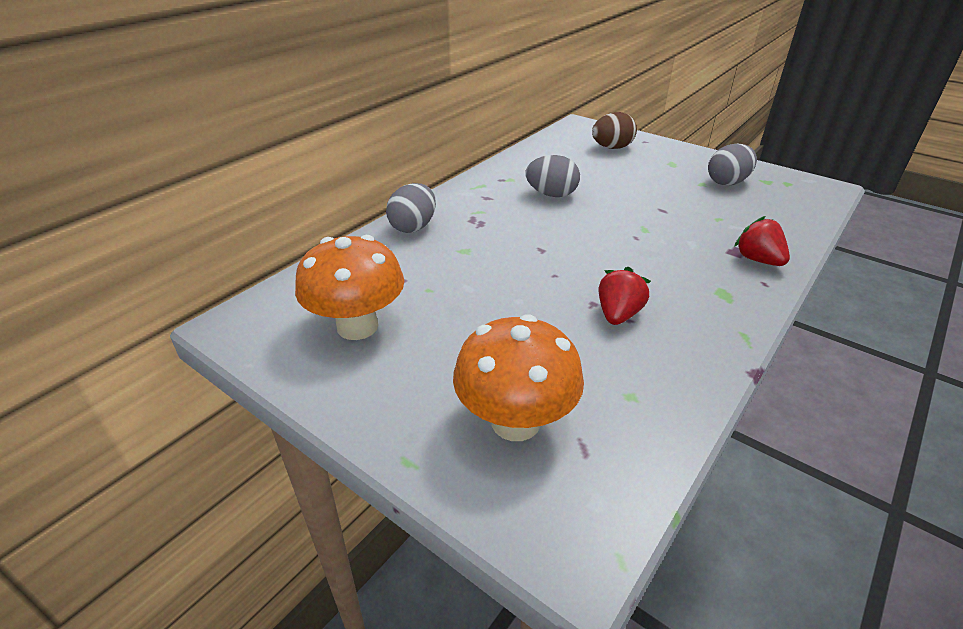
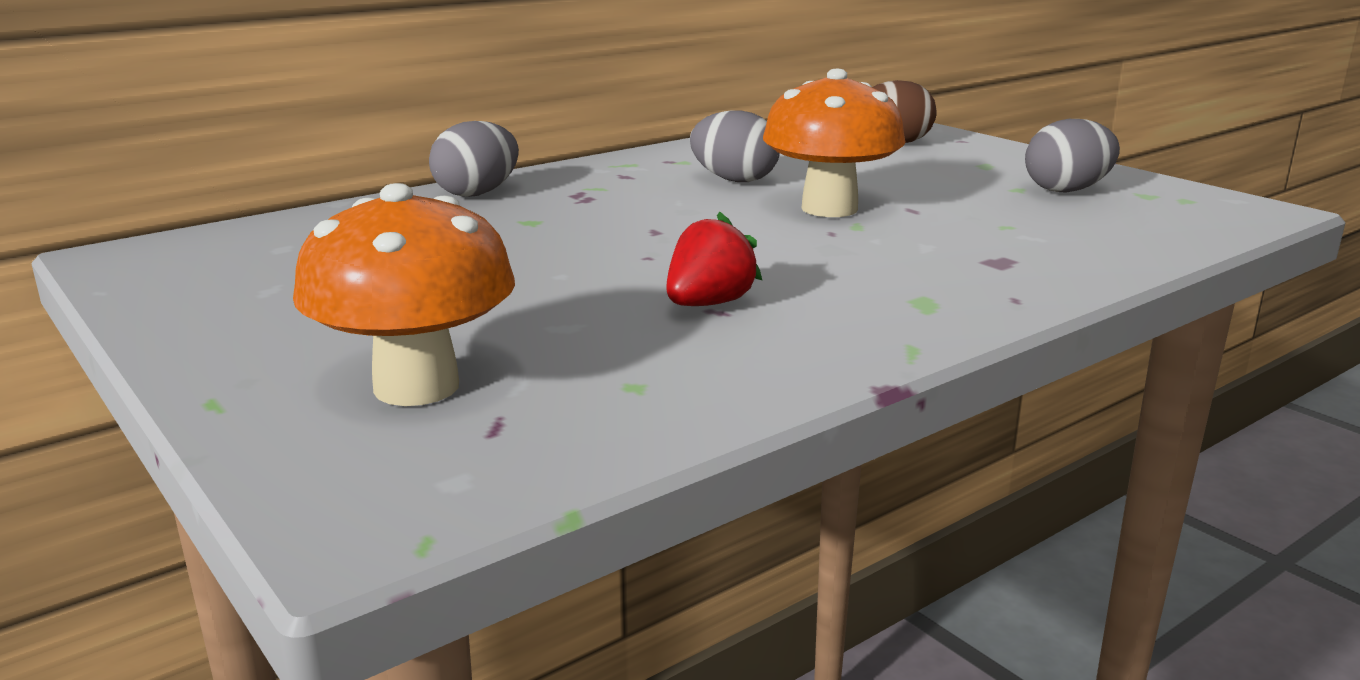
camera: 15 degrees right, 15 degrees down
(357, 326) = (287, 274): orange mushroom -> orange mushroom (829, 209)
(758, 260) = (1030, 273): red strawberry -> none

